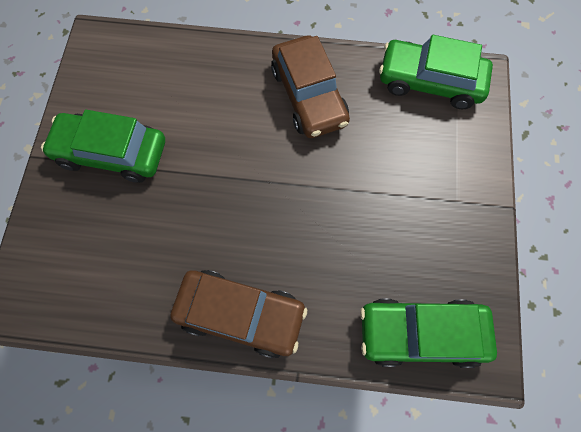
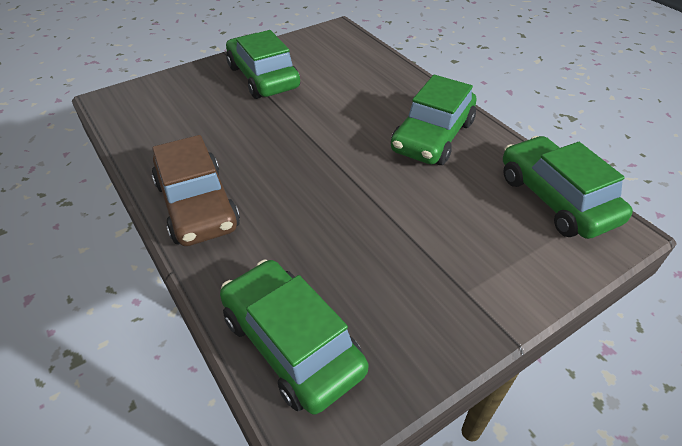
camera: 50 degrees right, 25 degrees down
(309, 96) = (432, 136): brown car -> green car

